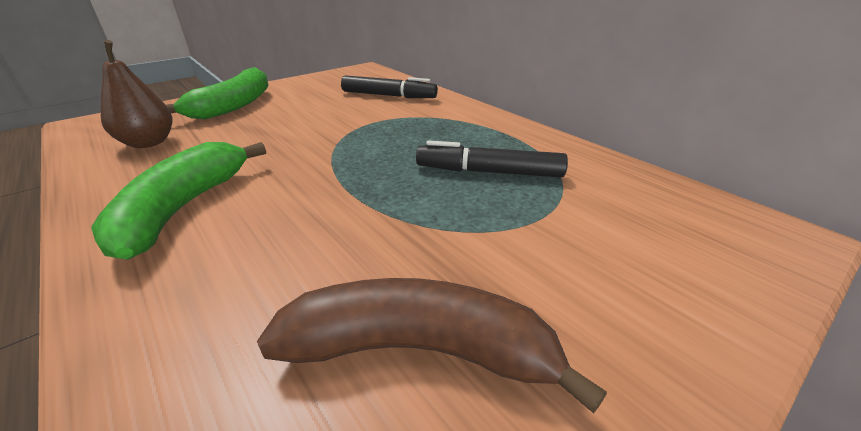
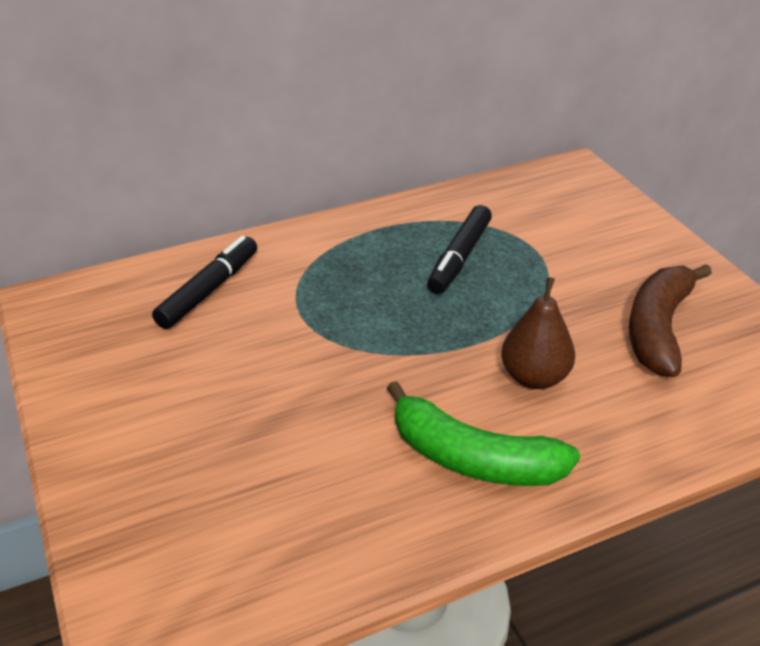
camera: 75 degrees left, 5 degrees up
(148, 143) = (274, 529): brown pear -> brown pear (534, 377)
(233, 106) = (154, 453): green banana -> none

